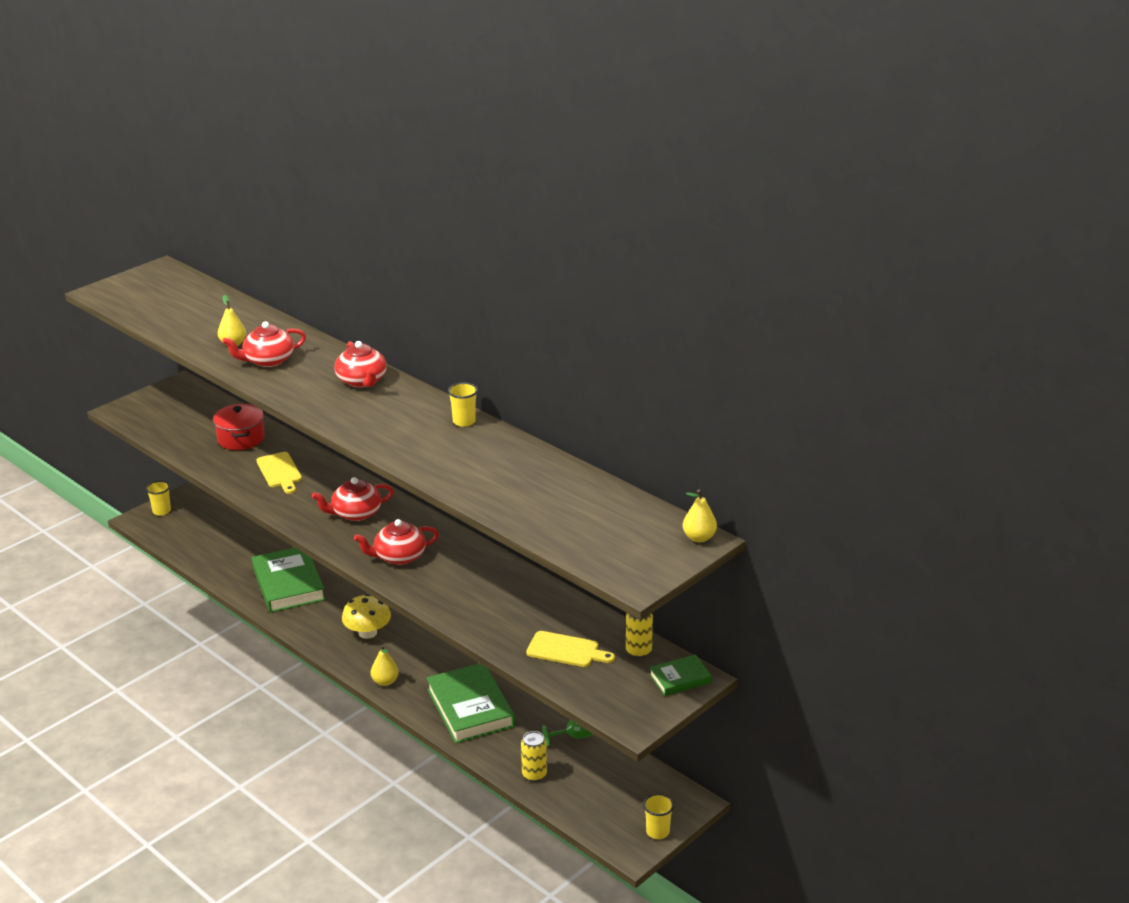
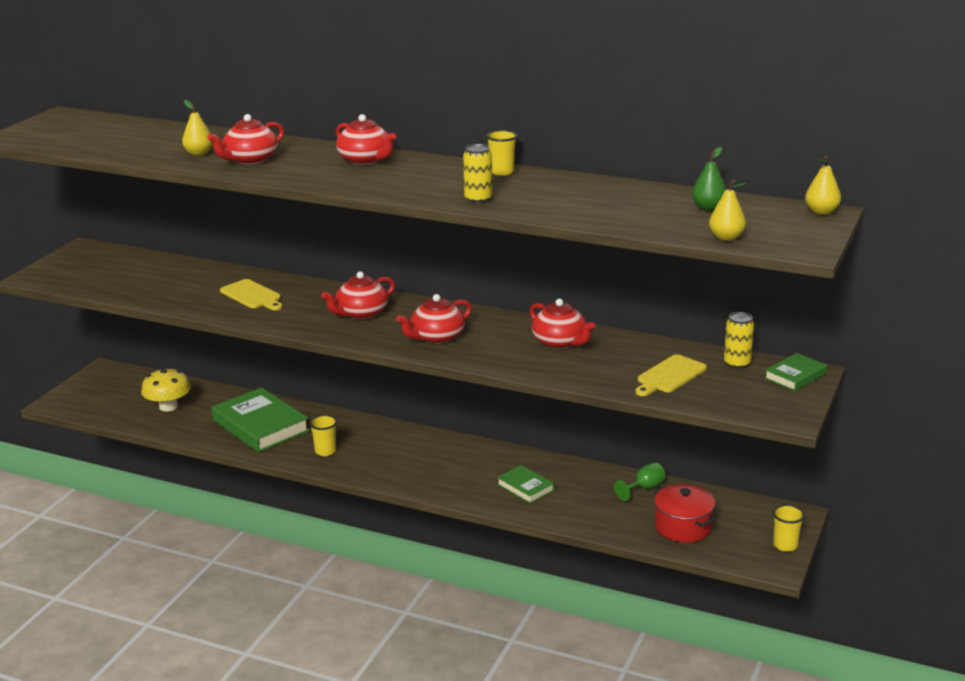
camera: 20 degrees left, 5 degrees down
(161, 511) = (77, 392): yellow cup -> yellow cup (325, 451)
(241, 438) = (187, 278): red pot -> red pot (683, 527)
(367, 632) = (373, 448): yellow mushroom -> yellow mushroom (168, 406)
(385, 681) = (423, 484): yellow pear -> yellow pear (726, 238)
(470, 708) = (525, 487): green book -> green book, size x0.52
(501, 588) = (560, 342): none -> red teapot
(534, 774) = (632, 527): yellow can -> yellow can (478, 199)
(566, 650) = (669, 376): yellow cutting board -> yellow cutting board turned 135 degrees clockwise
(602, 509) = (708, 208): none -> green pear

